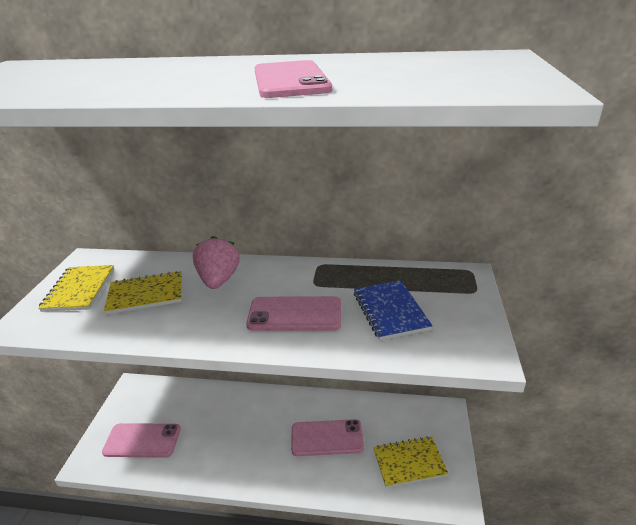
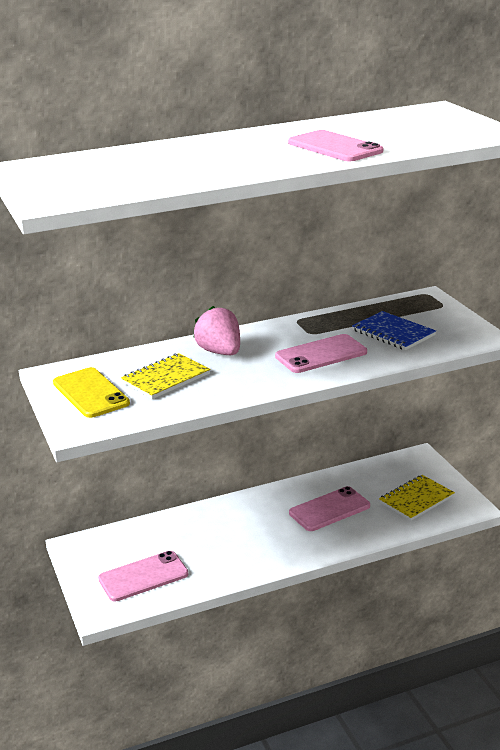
camera: 30 degrees left, 5 degrees down
(80, 289) = (90, 393): yellow notebook -> yellow phone

